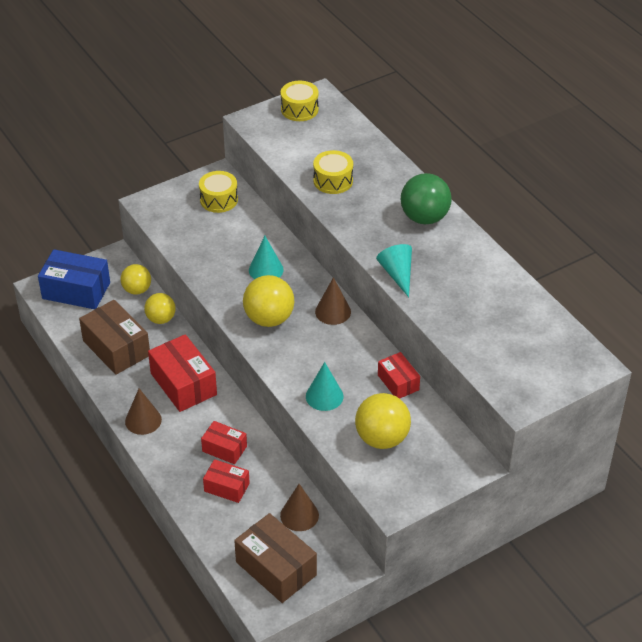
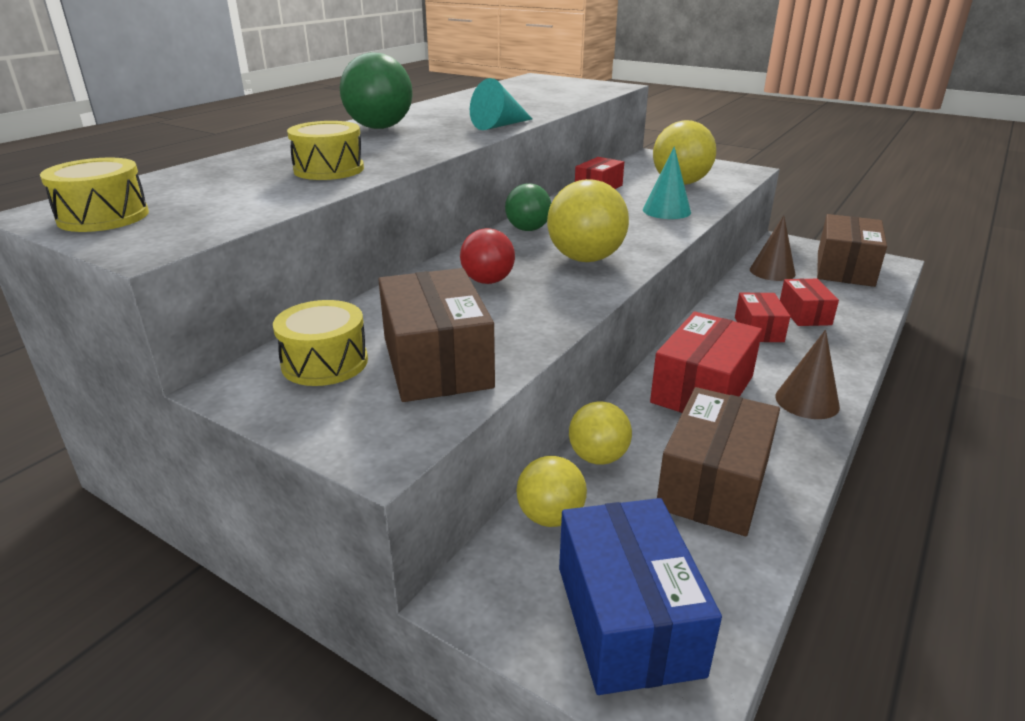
camera: 115 degrees left, 15 degrees down
(195, 230) = (436, 362): none -> brown box
(266, 270) = (488, 281): turquoise cone -> red ball
(333, 311) = (528, 229): brown cone -> green ball

